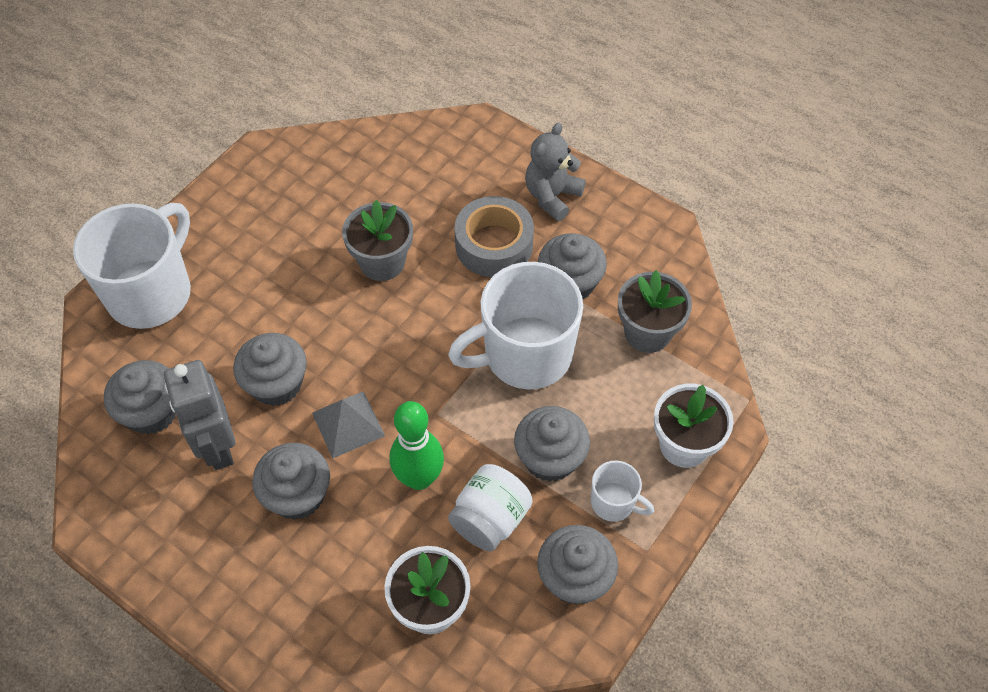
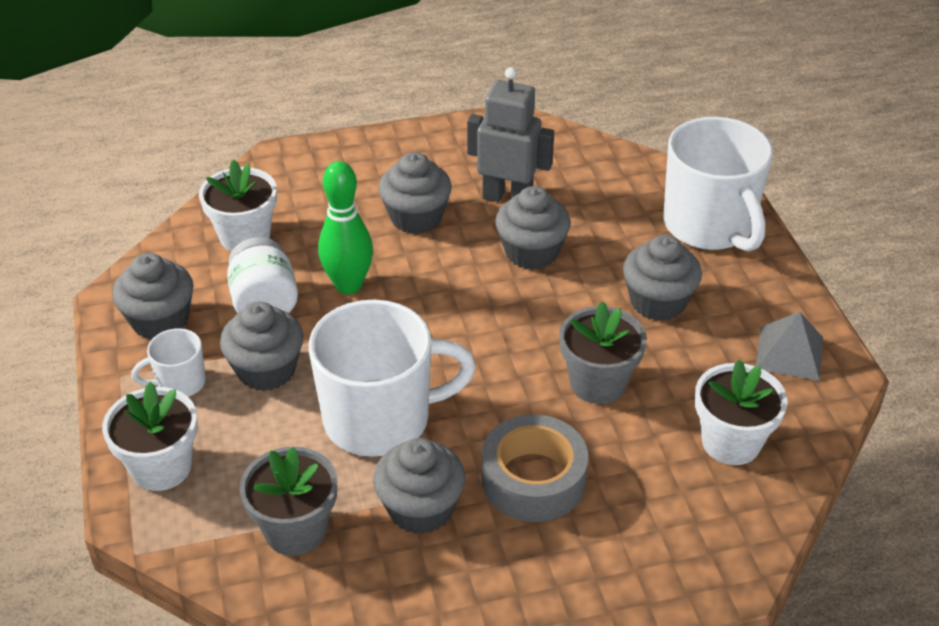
camera: 130 degrees right, 15 degrees down
(152, 412) = (579, 180): grey cupcake -> grey cupcake (658, 302)
(348, 424) = (445, 272): grey pyramid -> grey pyramid (789, 353)
(373, 173) = (731, 442): none -> white flower pot
(525, 355) = (380, 419): white mug -> white mug turned 60 degrees clockwise
(552, 196) = (551, 576): grey teddy bear -> none

